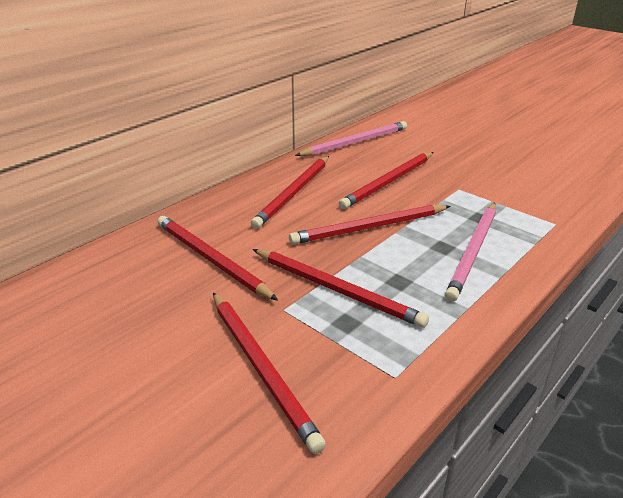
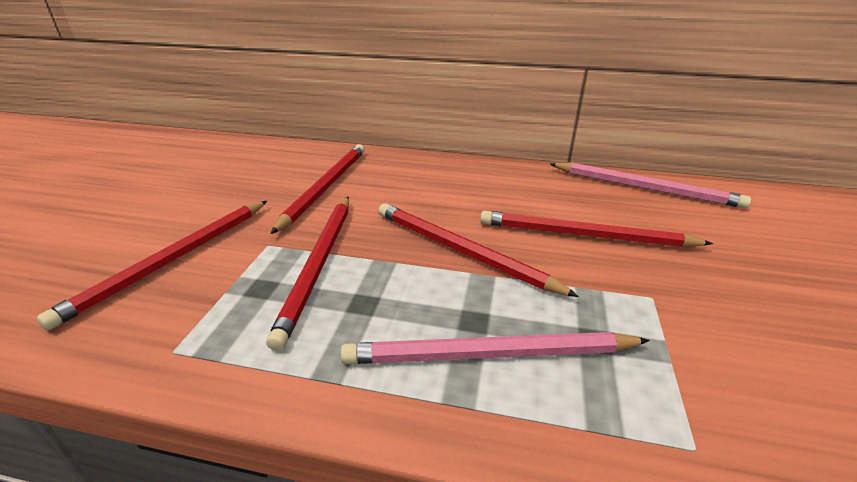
camera: 60 degrees right, 0 degrees up
(293, 193) = (480, 188): red pencil -> none

